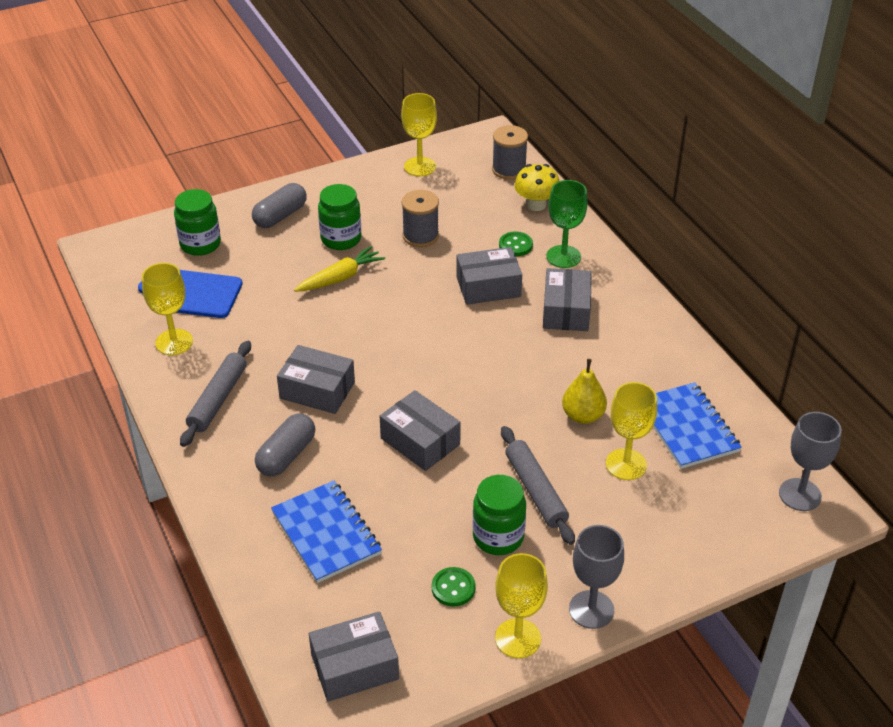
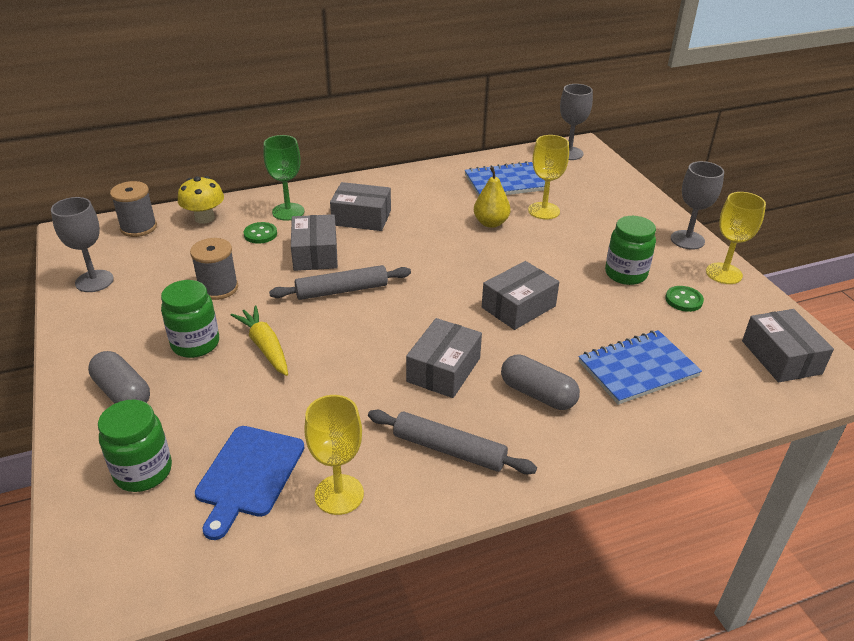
camera: 85 degrees left, 5 degrees down
(420, 167) = (94, 281): yellow goblet -> grey goblet
(536, 490) = (574, 252): grey rolling pin -> grey rolling pin (342, 290)

